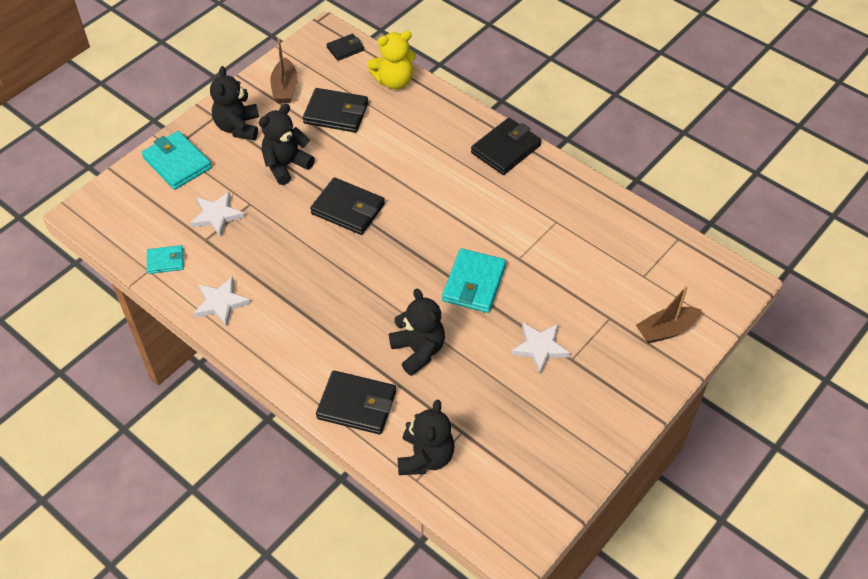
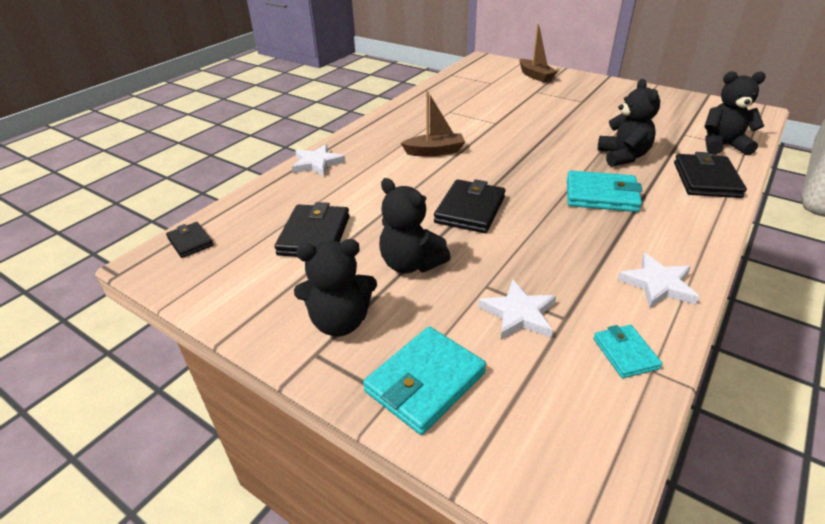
camera: 95 degrees left, 15 degrees down
(285, 88) = (259, 286): brown boat -> brown boat (435, 151)
(394, 81) = (262, 200): yellow teddy bear -> none
(418, 351) = (623, 157): black teddy bear -> black teddy bear turned 120 degrees clockwise
(474, 283) = (533, 138): turquoise wallet -> turquoise wallet (601, 195)
(506, 149) = (368, 134): black wallet -> none
(540, 347) = (580, 111): white star -> white star (317, 163)

